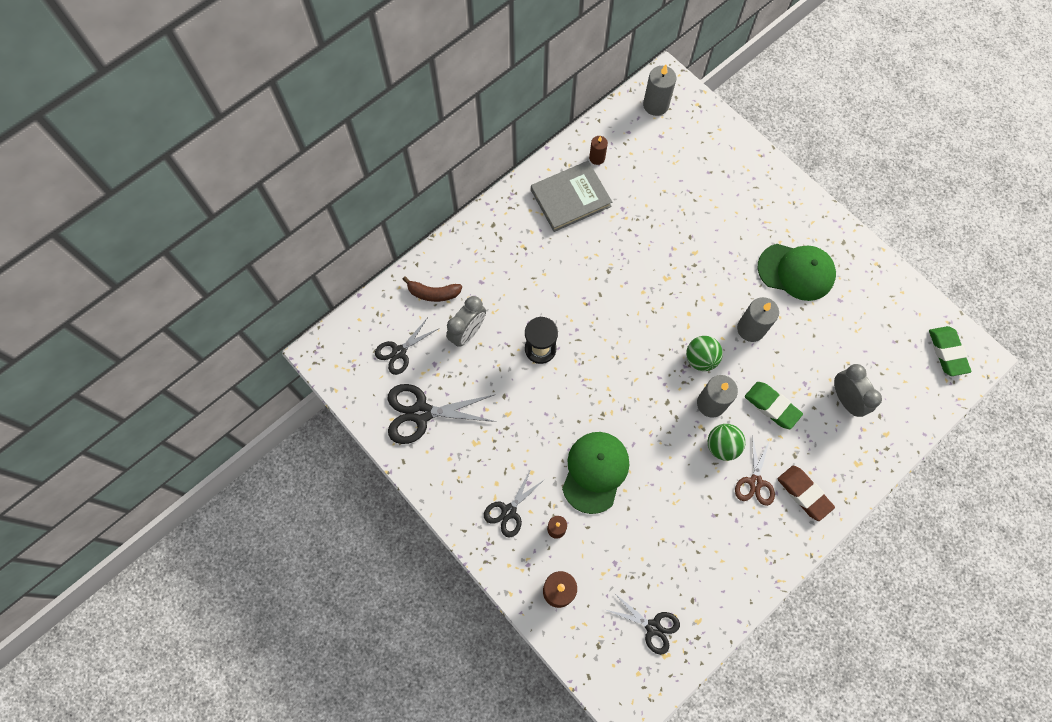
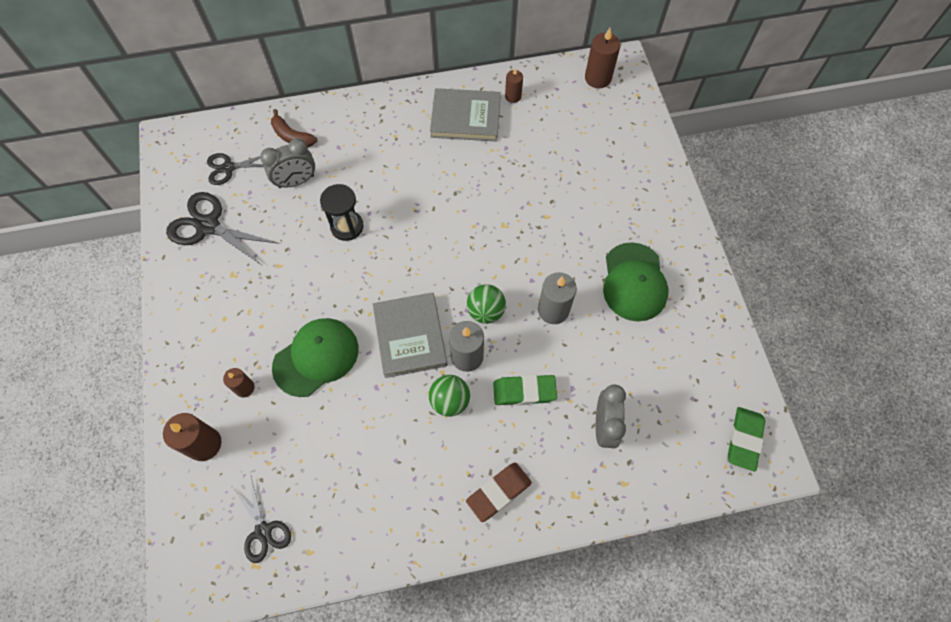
camera: 30 degrees right, 5 degrees down
(509, 511) = (216, 348): black scissors -> none
(655, 105) = (598, 78): grey candle -> brown candle
(656, 412) = (410, 336): none -> grey book
(755, 482) = (458, 453): brown scissors -> none
(772, 406) = (524, 391): green eraser -> green eraser turned 75 degrees counterclockwise
(796, 271) = (634, 282): green cap -> green cap turned 45 degrees clockwise
(804, 493) = (499, 492): brown eraser -> brown eraser turned 60 degrees clockwise

